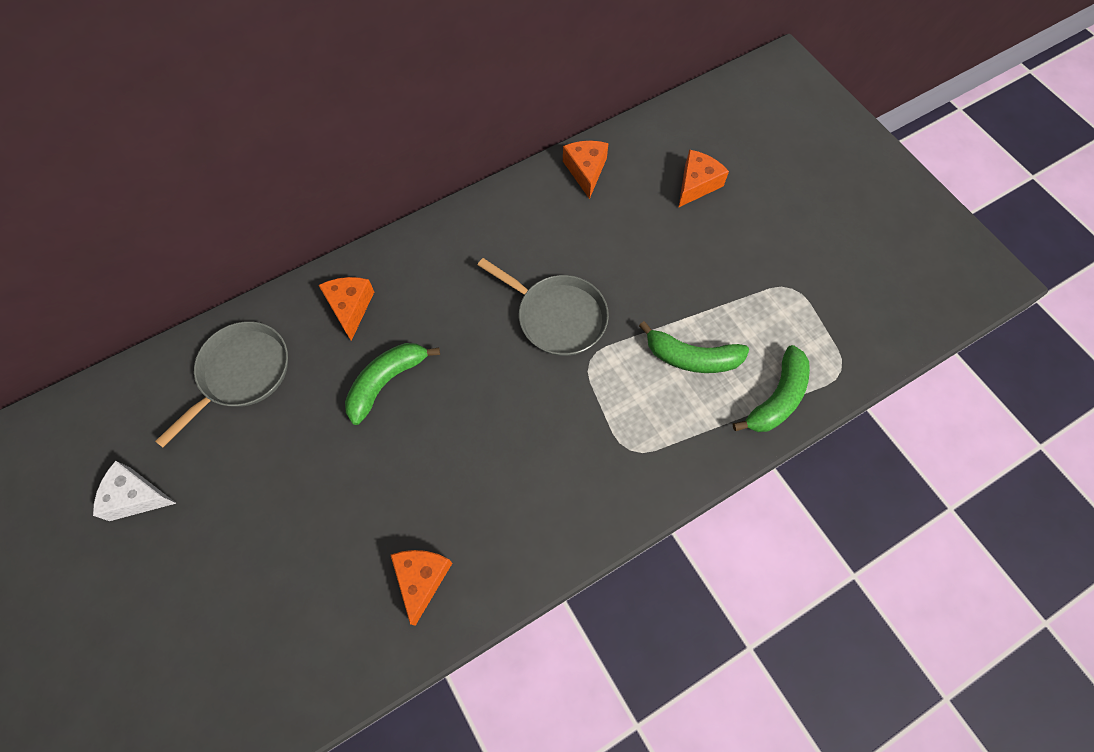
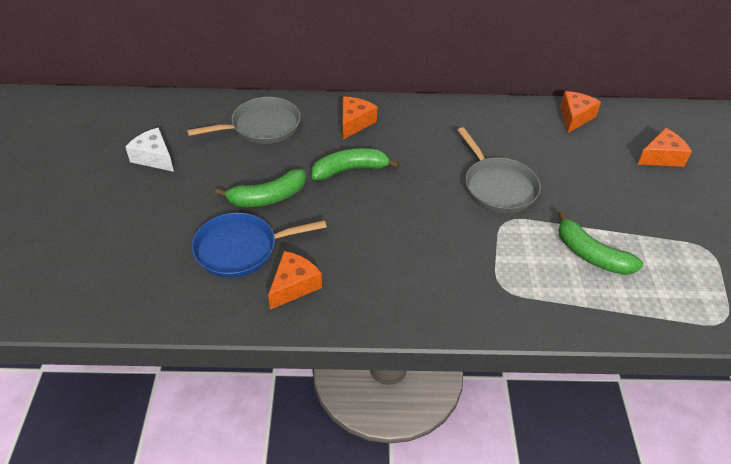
camera: 30 degrees right, 20 degrees down
(332, 567) = (240, 249): none -> blue pan
(777, 398) = (651, 312): green banana -> green banana (268, 197)

